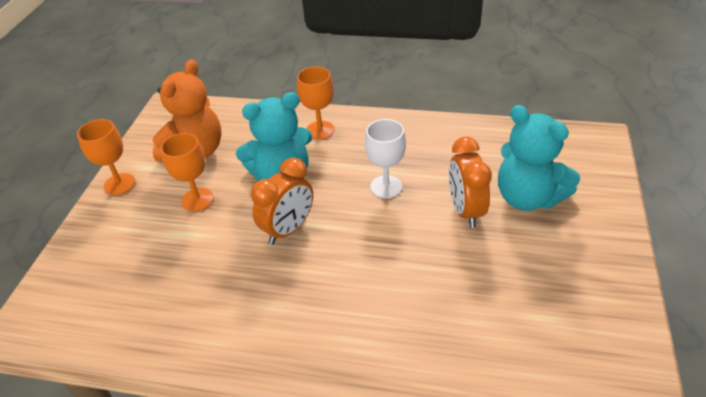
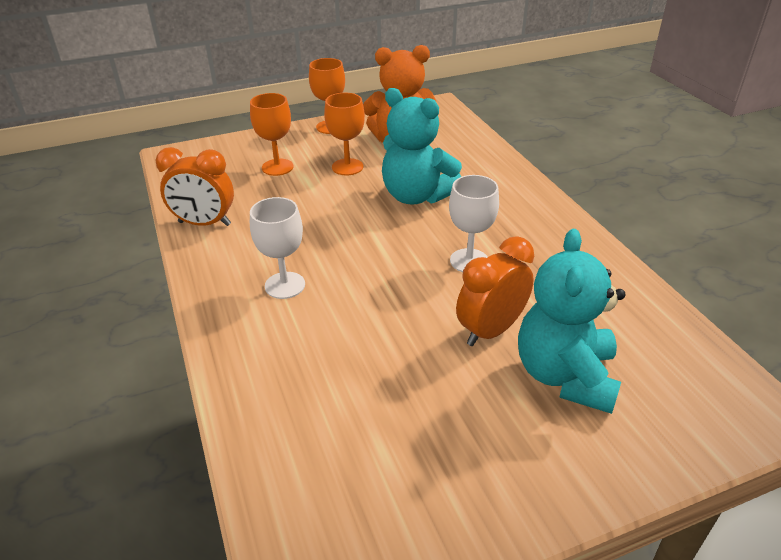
camera: 55 degrees right, 5 degrees down
(288, 229) = (356, 226): orange clock -> orange clock (204, 223)
(320, 130) = (503, 189): orange goblet -> orange goblet (277, 167)
(326, 305) = (285, 285): none -> white goblet

